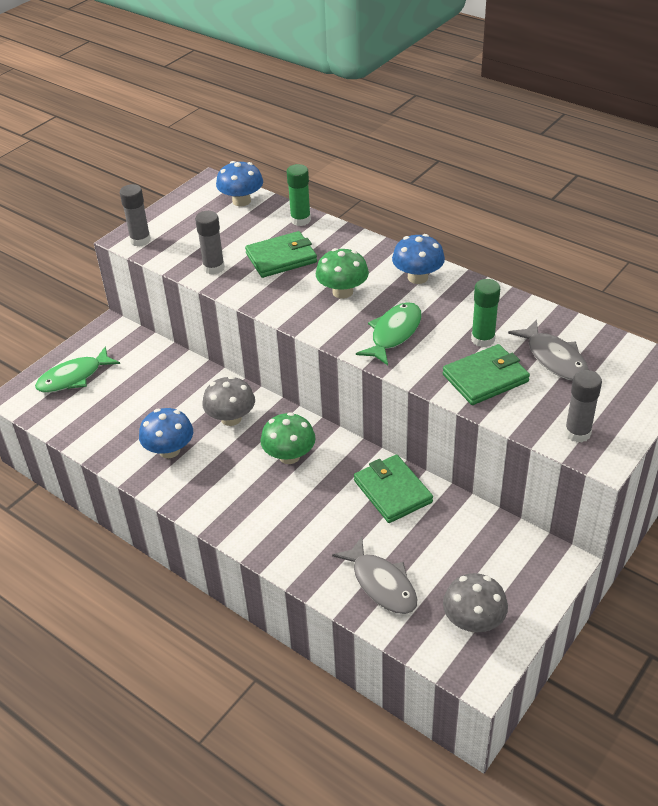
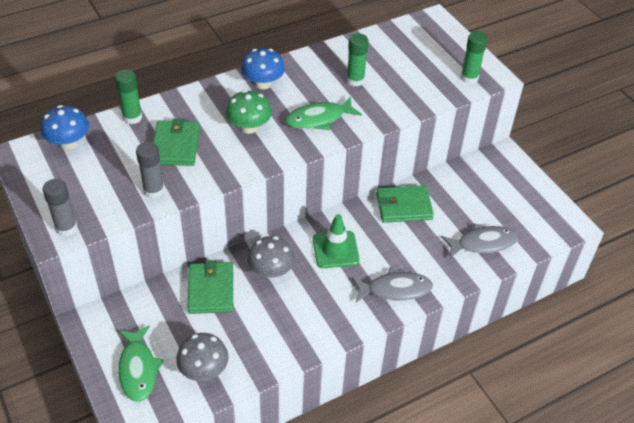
camera: 70 degrees left, 5 degrees up
(169, 450) = (282, 323): blue mushroom -> none
(289, 456) = (335, 250): green mushroom -> green traffic cone
(394, 333) = (319, 119): green fish -> green fish turned 75 degrees counterclockwise
(473, 621) = (532, 211): grey mushroom -> grey mushroom (204, 370)
(485, 378) = (395, 95): green wallet -> green wallet (211, 290)
(554, 358) = (395, 58): grey fish -> grey fish (395, 289)
(577, 433) = (469, 78): grey glue stick -> green glue stick

